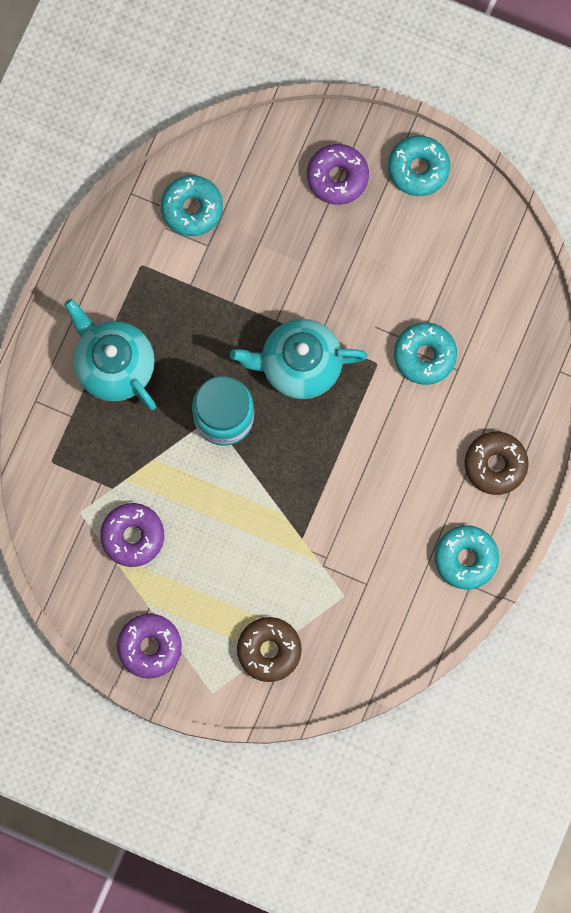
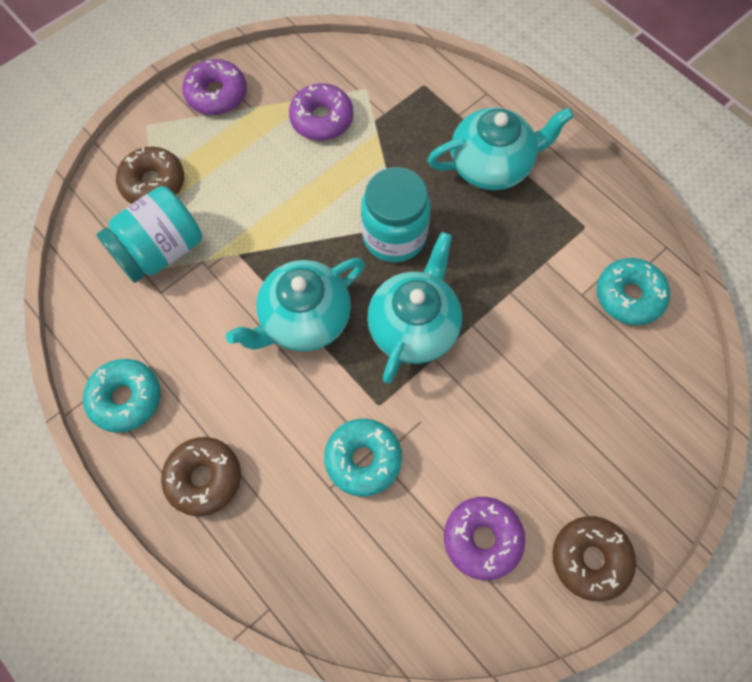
camera: 115 degrees right, 10 degrees down
(330, 606) = (160, 250): none -> turquoise jar
(335, 454) = (304, 320): none -> turquoise teapot
(337, 177) = (612, 459): purple donut -> purple donut (482, 539)
(418, 169) = (590, 559): turquoise donut -> brown donut

